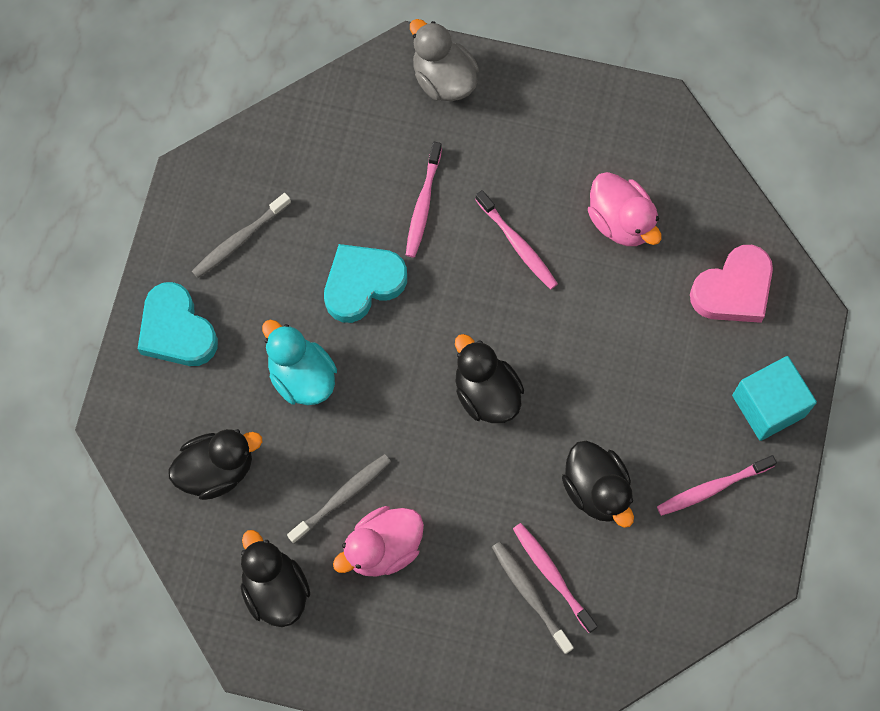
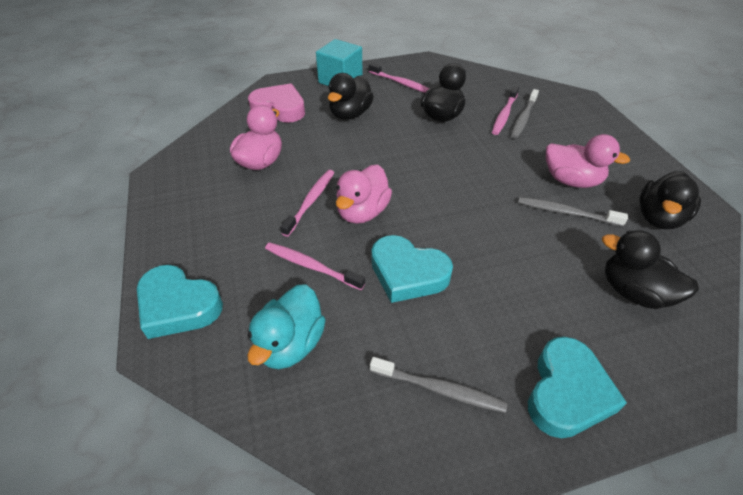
camera: 120 degrees left, 25 degrees down
(301, 376) = (513, 275): turquoise duck -> turquoise duck (291, 344)
(423, 204) = (311, 266): pink toothbrush -> pink toothbrush turned 135 degrees counterclockwise
(443, 79) = (178, 306): grey duck -> turquoise heart
(470, 288) = (362, 212): none -> pink duck
(486, 393) = (429, 176): black duck -> black duck (350, 114)

